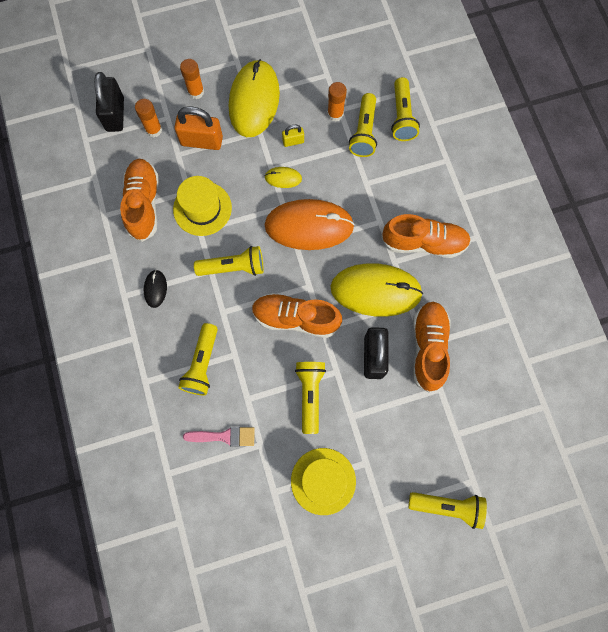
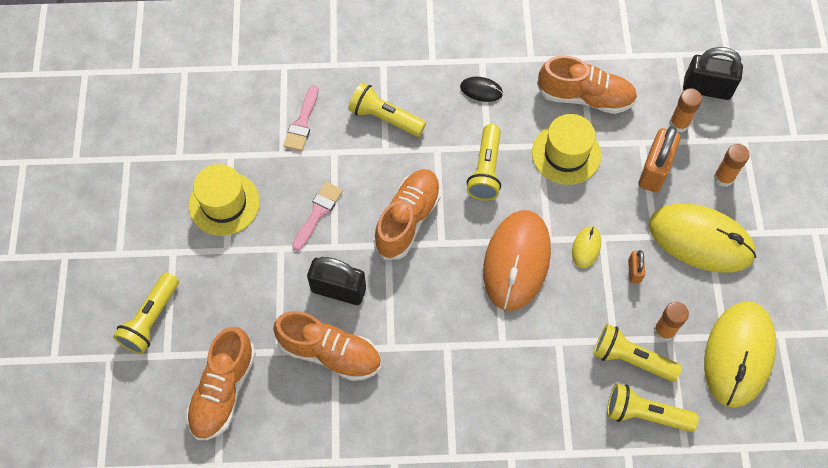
camera: 105 degrees right, 10 degrees down
(293, 141) = (634, 271): yellow padlock -> orange padlock
(310, 395) = (318, 213): yellow flashlight -> pink brush
(376, 290) = (416, 314): yellow mouse -> yellow mouse (738, 355)
(424, 243) = (461, 388): orange shoe -> orange shoe (223, 390)

